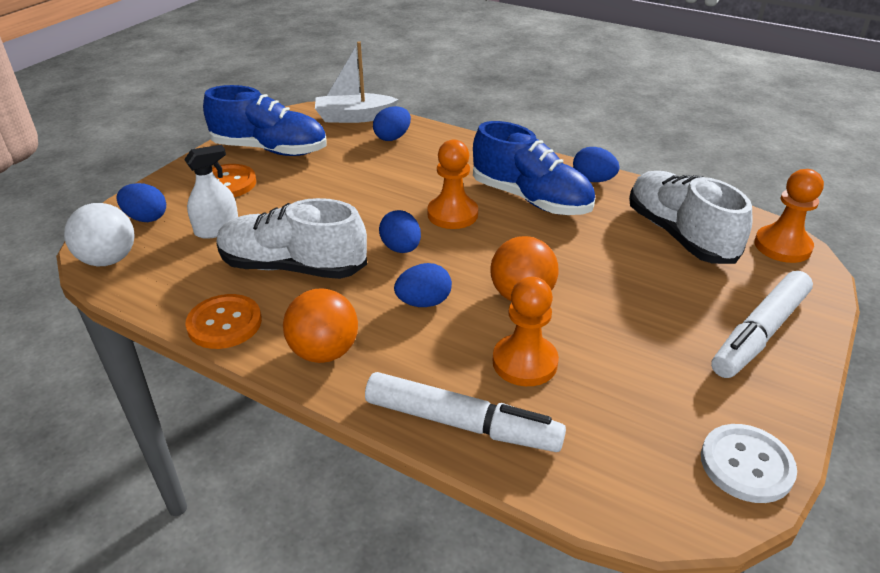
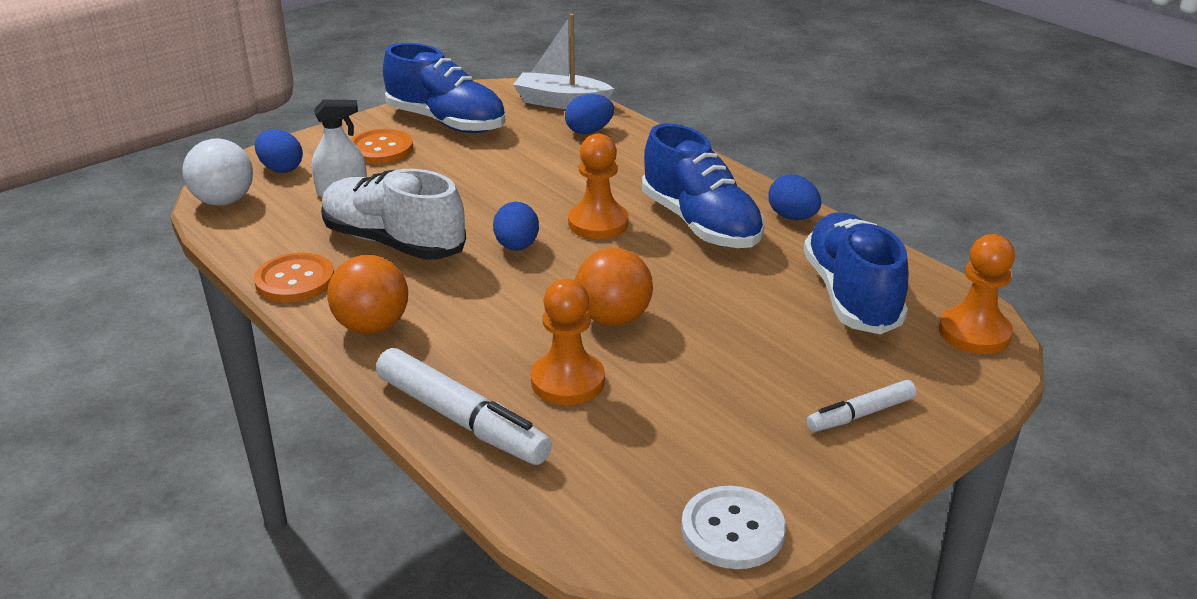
camera: 20 degrees right, 5 degrees down
(423, 302) = (503, 303): blue egg -> none
(679, 235) = (851, 295): white shoe -> blue shoe
(759, 333) = (860, 414): white marker -> white marker, size x0.57

